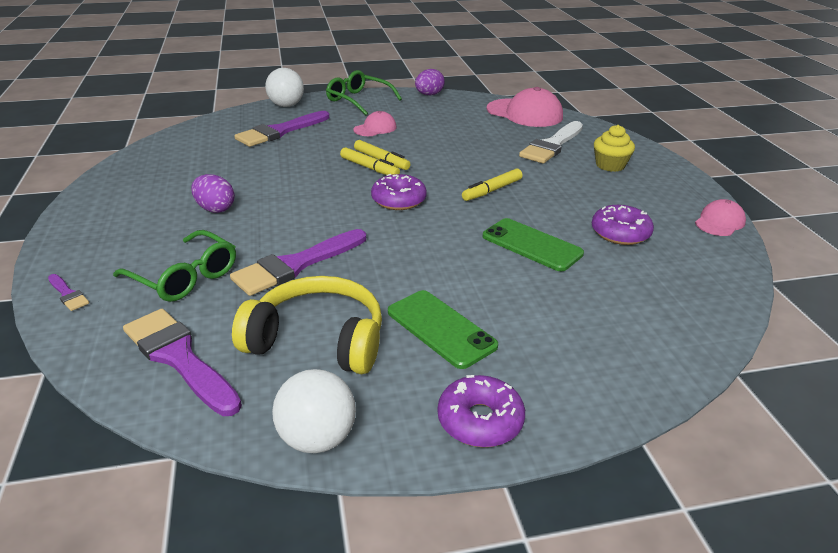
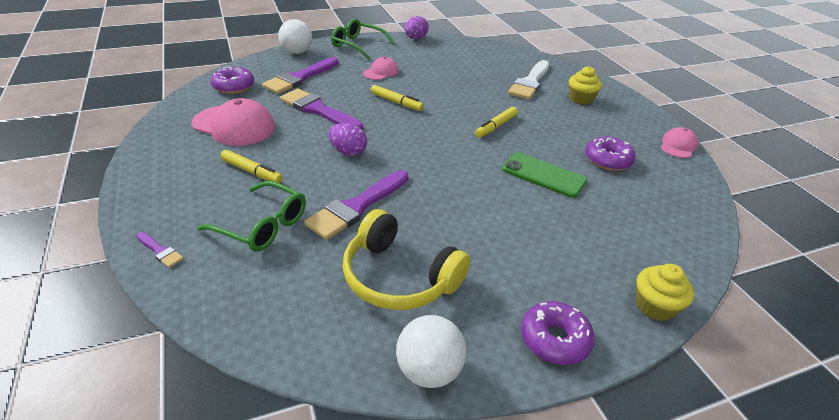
camera: 10 degrees left, 5 degrees up
(179, 358) = (284, 305): purple brush -> purple brush (318, 110)
(215, 209) = (267, 157): purple egg -> purple egg (348, 152)
(318, 340) = (399, 277): yellow headphones -> yellow headphones turned 150 degrees counterclockwise
(369, 168) = (388, 110): yellow marker -> yellow marker (252, 172)
(398, 200) = (423, 139): purple donut -> purple donut (233, 86)
(441, 328) = (496, 258): green phone -> none
(524, 113) = (499, 53): pink cap -> pink cap (234, 125)
(621, 396) = (655, 306): none -> yellow cupcake

